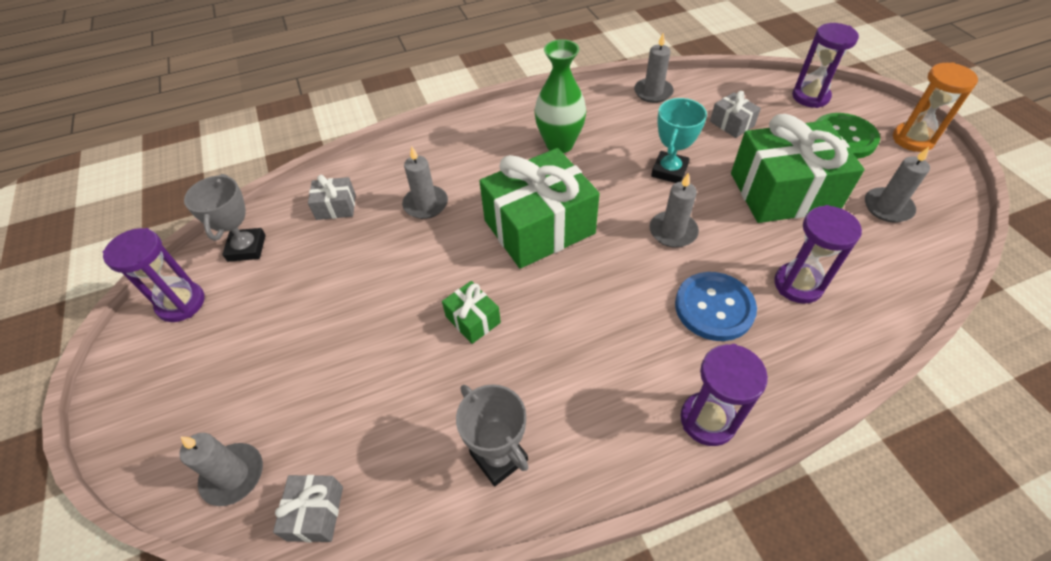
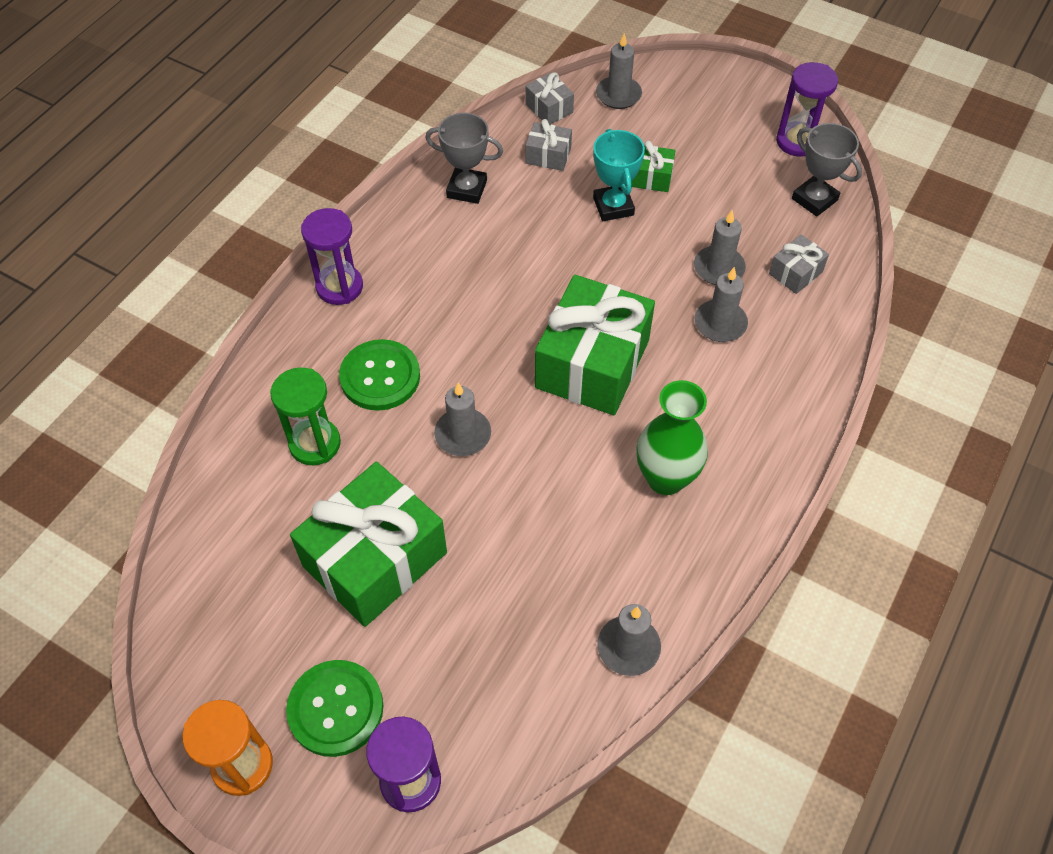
camera: 140 degrees right, 5 degrees up
(473, 319) = (568, 255): green gift -> green gift (650, 177)
(669, 171) = (516, 514): turquoise trophy -> turquoise trophy (613, 206)
(714, 307) = (380, 377): blue button -> green button
(731, 124) = (489, 646): grey gift -> grey gift (548, 155)
(798, 284) = (315, 444): purple hourglass -> green hourglass
(887, 207) = (250, 606): grey candle -> grey candle (718, 268)

